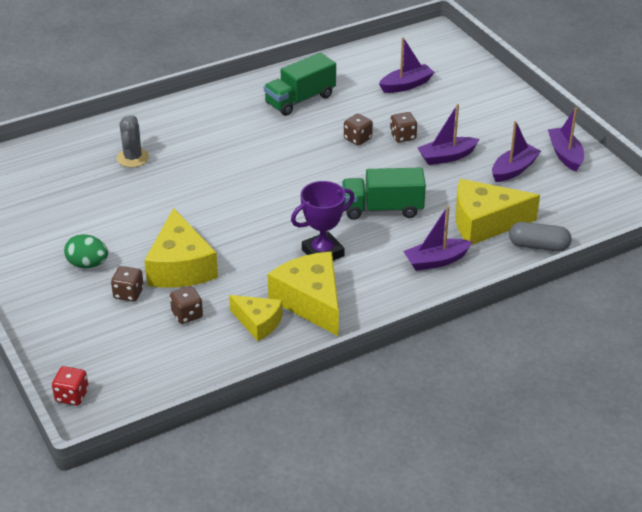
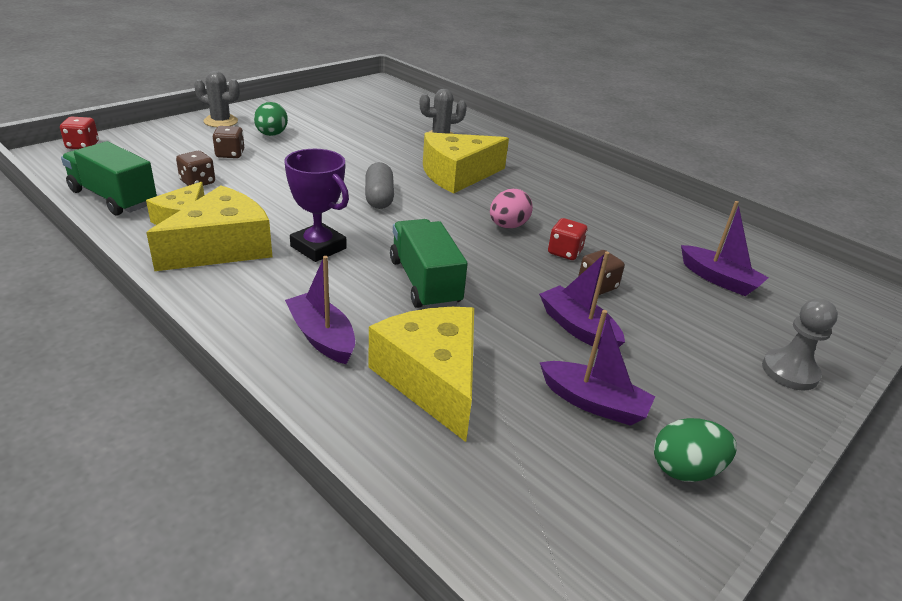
camera: 70 degrees right, 5 degrees down
(37, 298) = (221, 121): none -> grey cactus
(180, 266) = (275, 172): yellow cheese -> yellow cheese (457, 175)
(300, 100) = (611, 209): green truck -> green truck (113, 198)
(314, 155) = (508, 226): none -> pink egg
(357, 139) = (564, 252): brown dice -> red dice
(500, 94) = (790, 372): none -> grey pawn
(538, 246) = (391, 450): grey capsule -> grey capsule (379, 197)
(565, 155) = (685, 469): purple boat -> green egg

